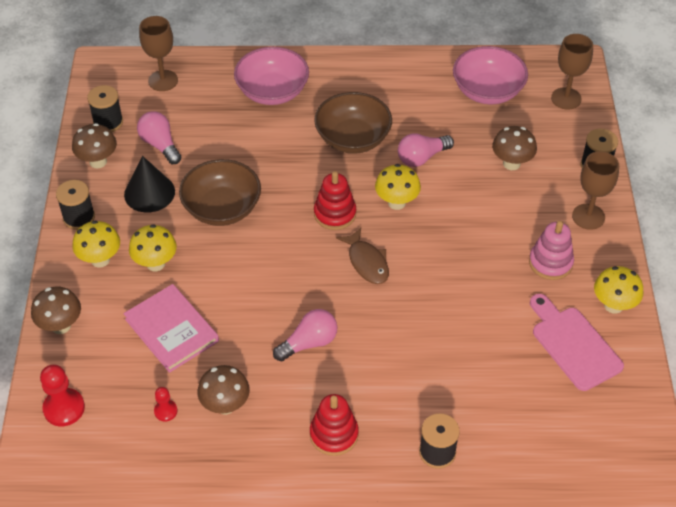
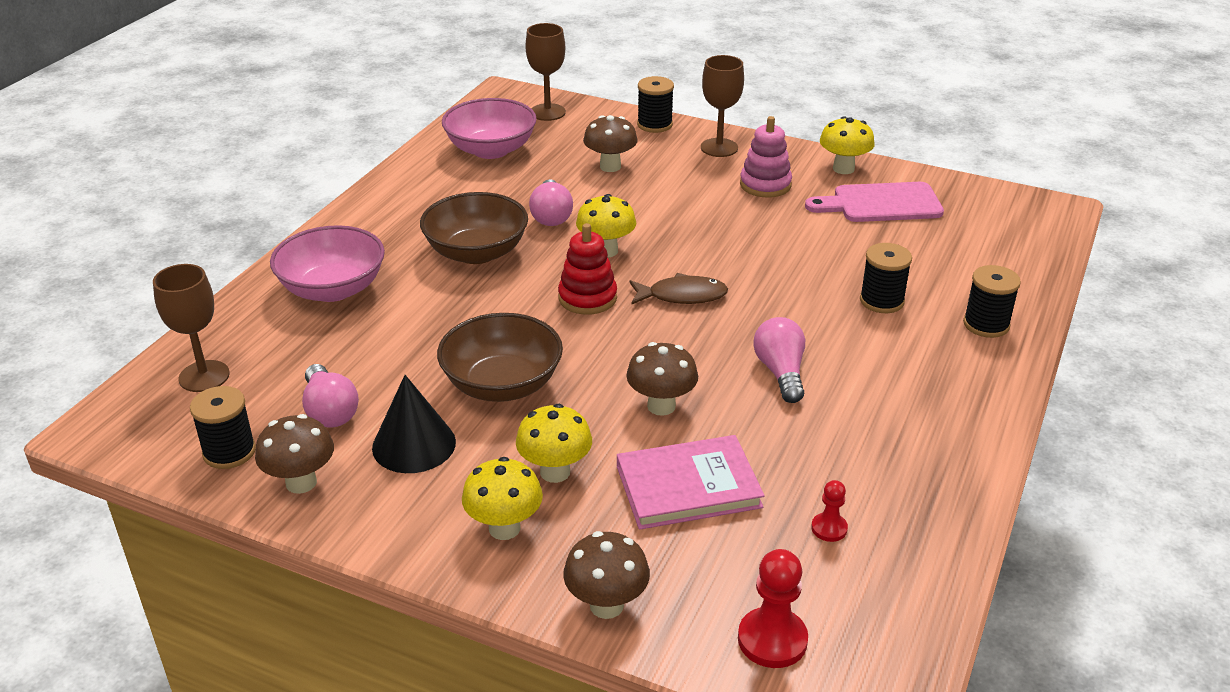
camera: 65 degrees left, 15 degrees down
(79, 217) = (399, 532): black spool -> black spool (881, 301)
(160, 145) = (330, 411): pink light bulb -> pink light bulb turned 105 degrees counterclockwise
(225, 405) = (845, 469): brown mushroom -> brown mushroom (661, 406)
(334, 434) = (931, 391): red stacking toy -> none

